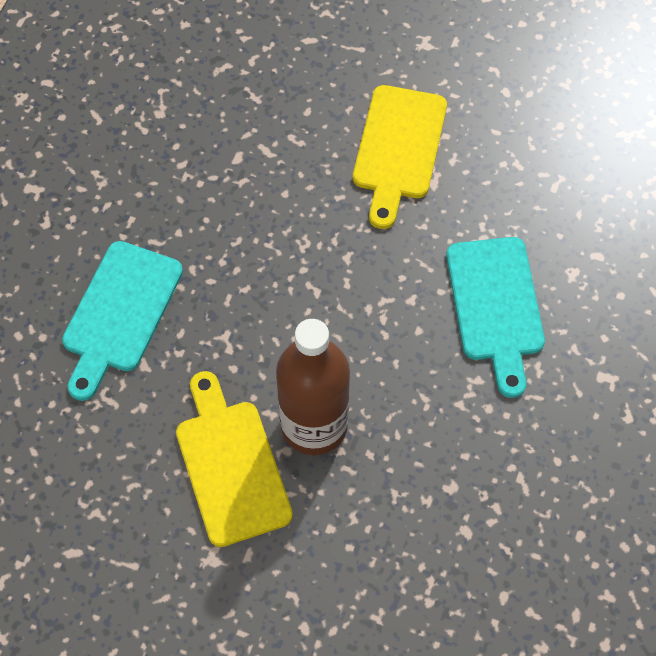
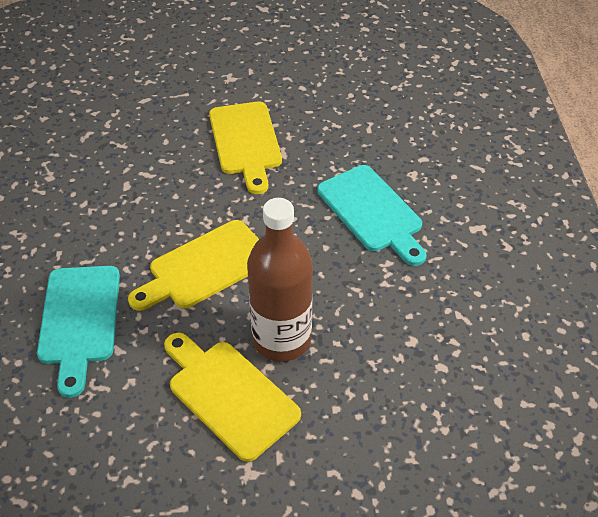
camera: 25 degrees left, 15 degrees down
(275, 302) = (205, 267): none -> yellow cutting board

